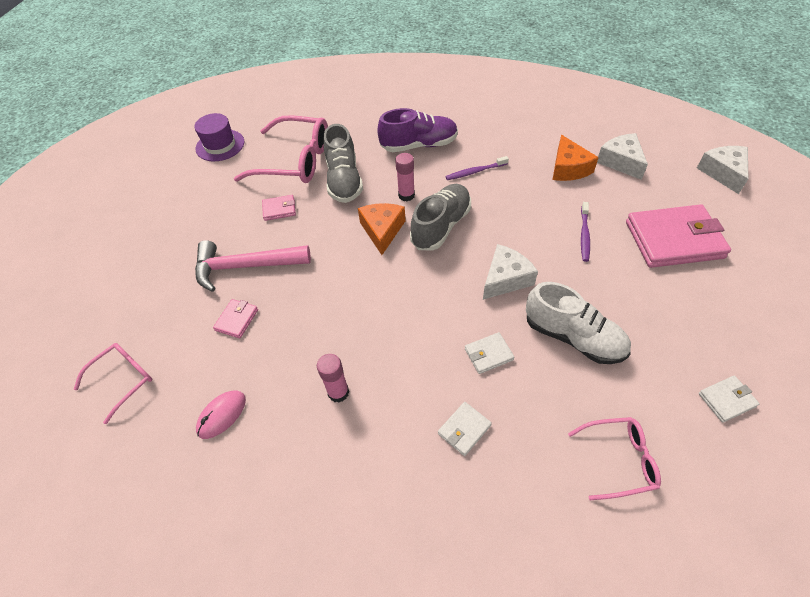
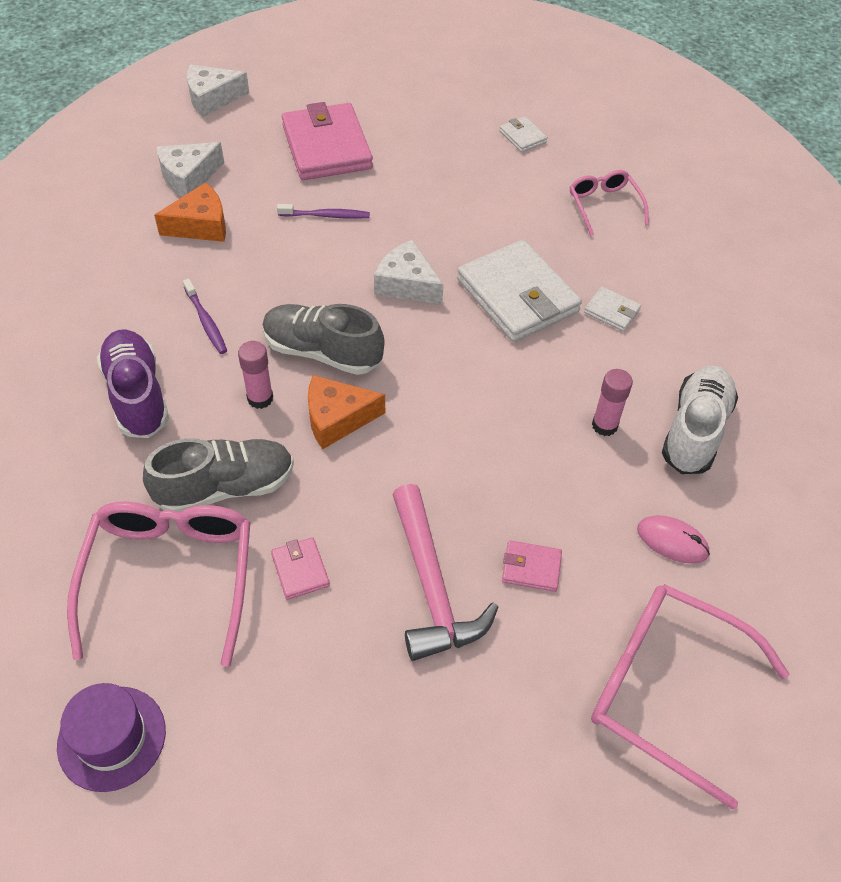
camera: 105 degrees left, 0 degrees up
(123, 379) = (665, 688): pink glasses -> pink glasses, size x1.79
(488, 354) = (517, 296): white wallet -> white wallet, size x2.25
(573, 337) = (478, 230): white shoe -> white shoe (695, 431)

